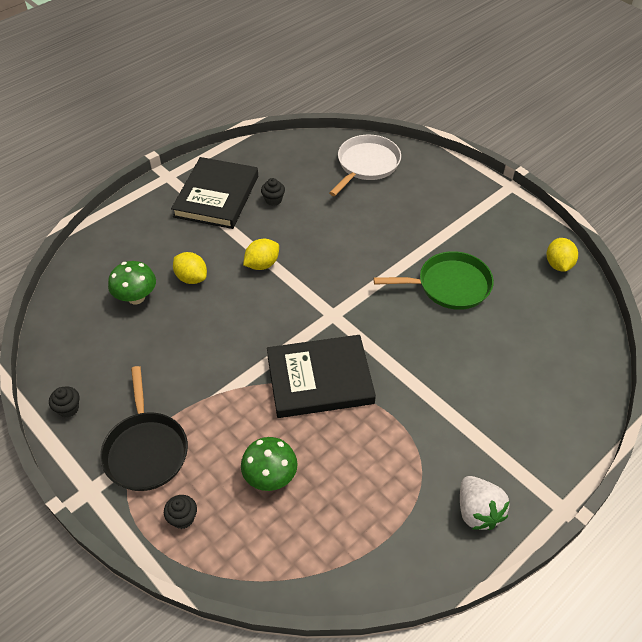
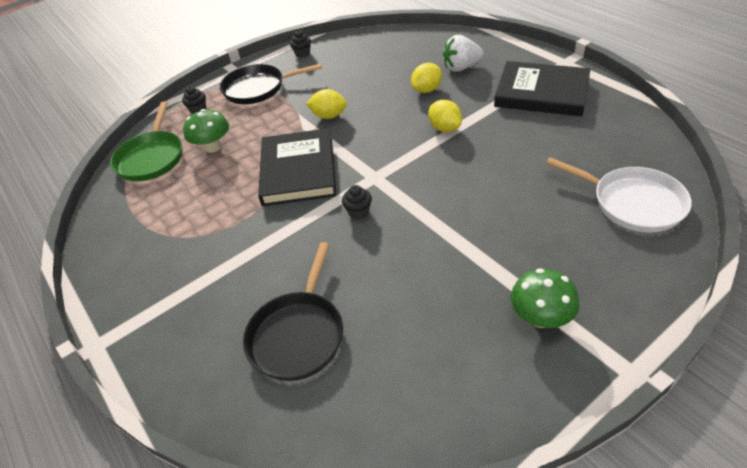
camera: 100 degrees right, 5 degrees down
(136, 297) = (405, 66): green mushroom -> green mushroom (540, 317)
(273, 200) = (543, 129): black cupcake -> black cupcake (358, 212)
(450, 285) = (412, 275): green pan -> green pan (151, 158)
(478, 511) = (125, 274): white strawberry -> white strawberry (461, 67)
(518, 352) = (298, 335): none -> black pan
(558, 264) = (451, 414): yellow lemon -> yellow lemon (329, 116)

